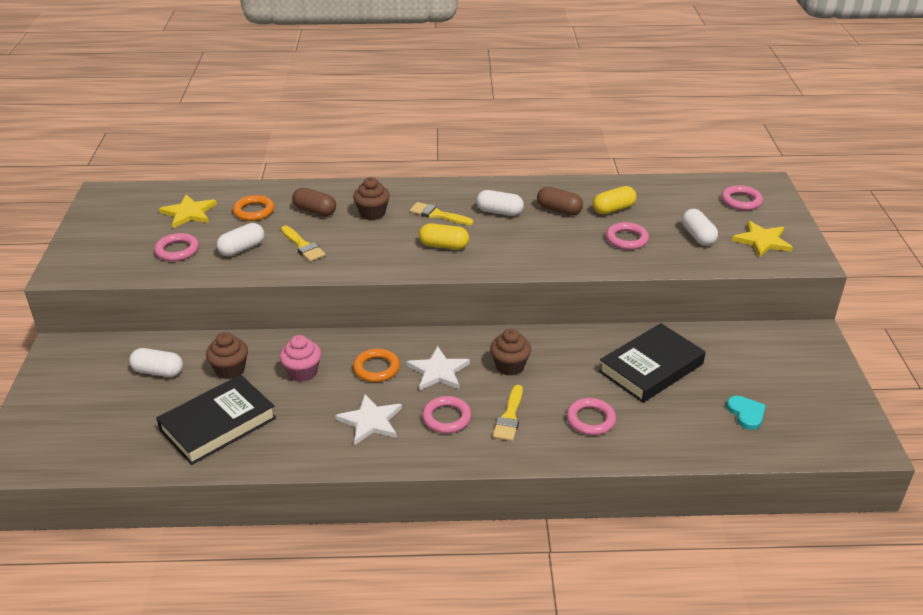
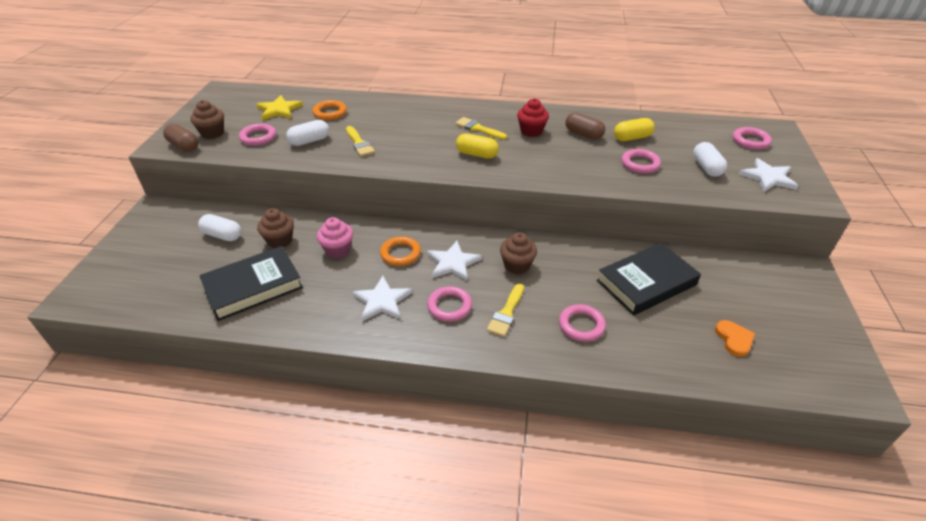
camera: 10 degrees right, 5 degrees up
(315, 211) = (378, 117): brown capsule -> brown capsule (184, 146)
(372, 213) = (424, 123): brown cupcake -> brown cupcake (212, 133)
(499, 212) = (531, 131): white capsule -> red cupcake
(746, 413) = (734, 339): turquoise heart -> orange heart
(762, 241) = (768, 177): yellow star -> white star

